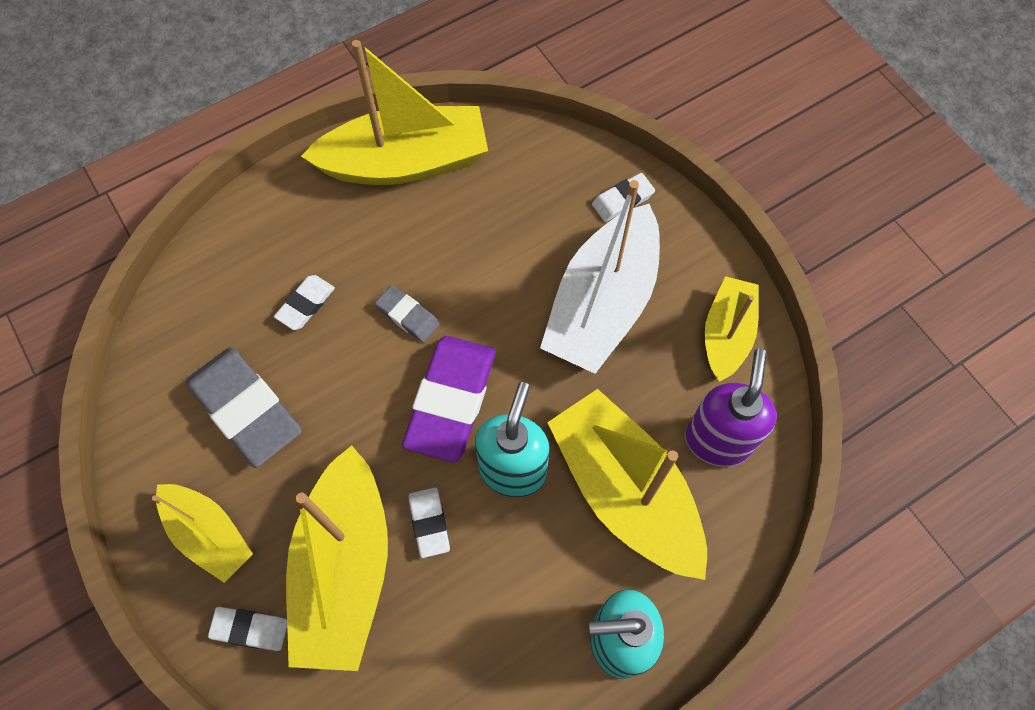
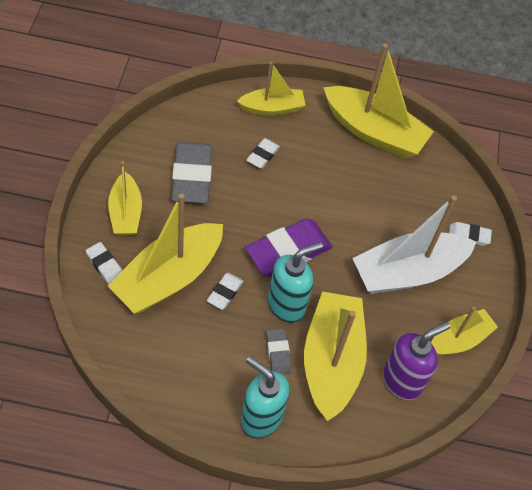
camera: 35 degrees right, 10 degrees down
(259, 233) = (272, 108): none -> yellow boat
(305, 304) = (262, 155): white eraser -> white eraser turned 45 degrees counterclockwise
(408, 316) = (305, 199): grey eraser -> grey eraser (278, 353)

